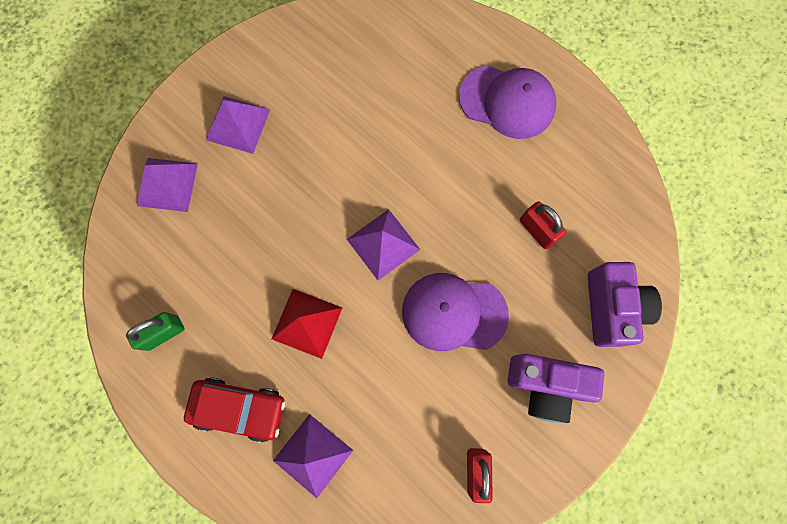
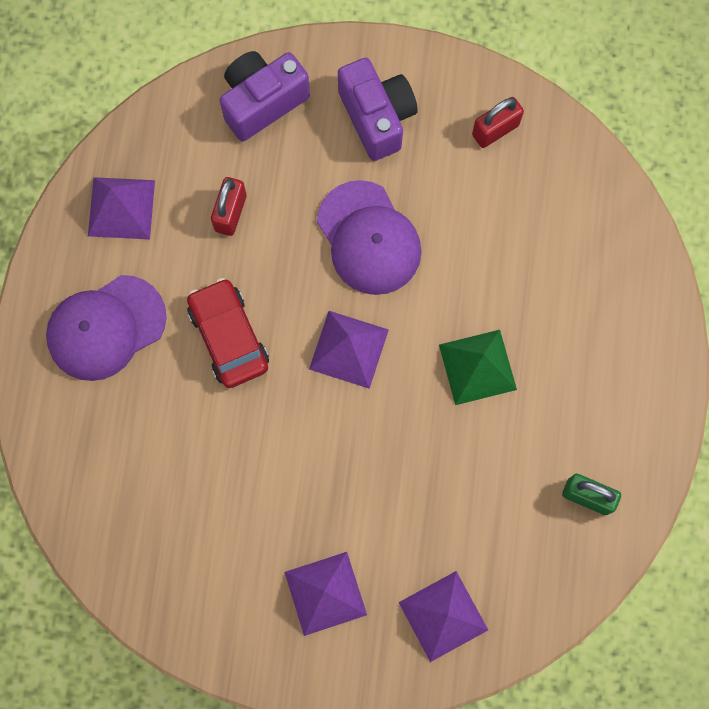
camera: 125 degrees left, 0 degrees up
(239, 408) = (599, 371): red car -> red car (229, 337)
(307, 323) = (477, 367): red pyramid -> green pyramid
(313, 455) = (587, 276): purple pyramid -> purple pyramid (121, 208)
(507, 102) = (106, 328): purple cap -> purple cap turned 105 degrees counterclockwise

